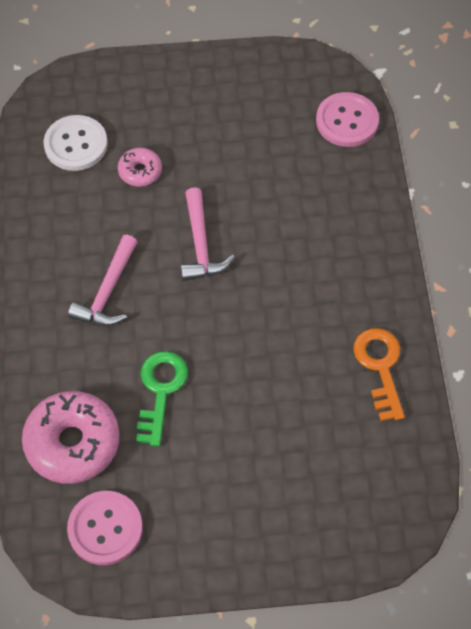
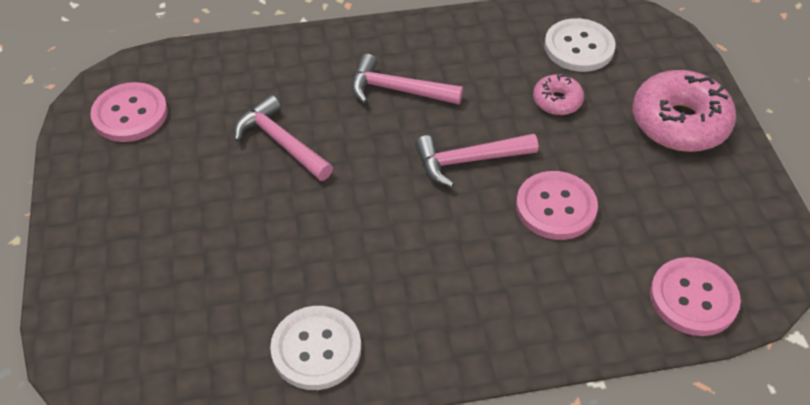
camera: 85 degrees right, 10 degrees down
(72, 443) = (223, 82): pink donut -> pink donut (679, 123)
(160, 390) = (281, 142): green key -> pink hammer
(256, 191) = (556, 207): none -> pink button
(380, 367) = (316, 349): orange key -> white button

